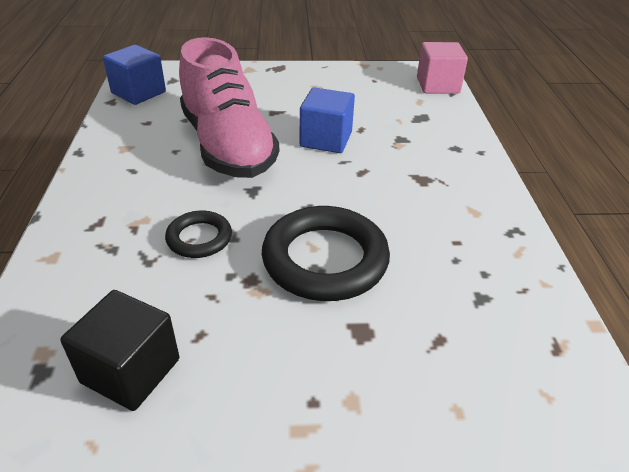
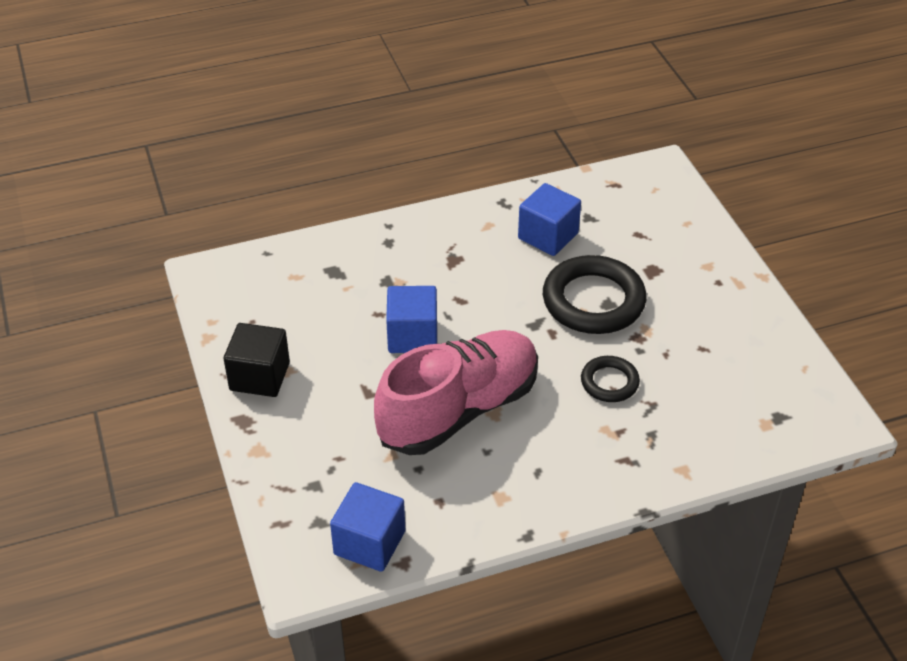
camera: 105 degrees left, 5 degrees up
(131, 371) = (750, 371): black cube -> black cube (259, 376)
(437, 85) = (249, 265): pink cube -> none
(448, 251) = (548, 236): none -> blue cube

